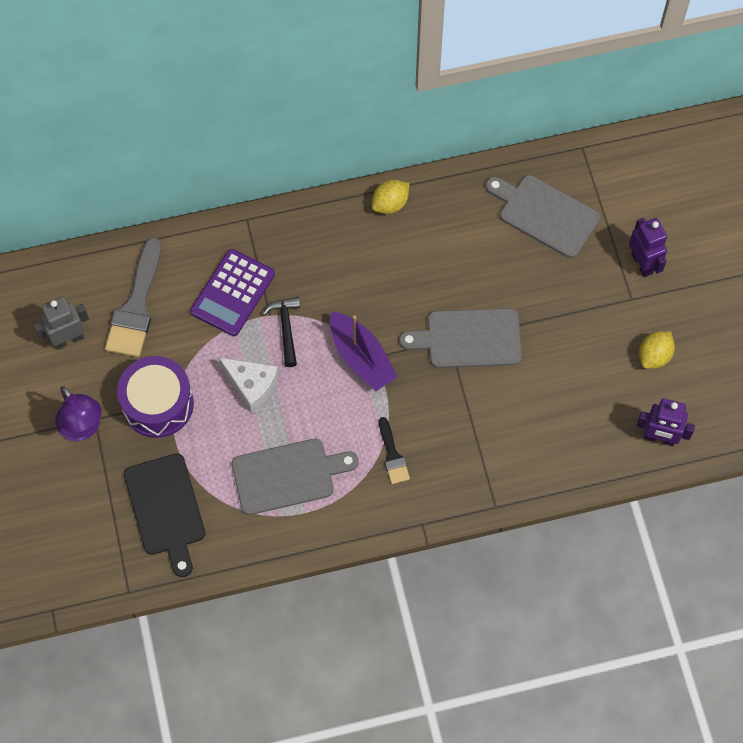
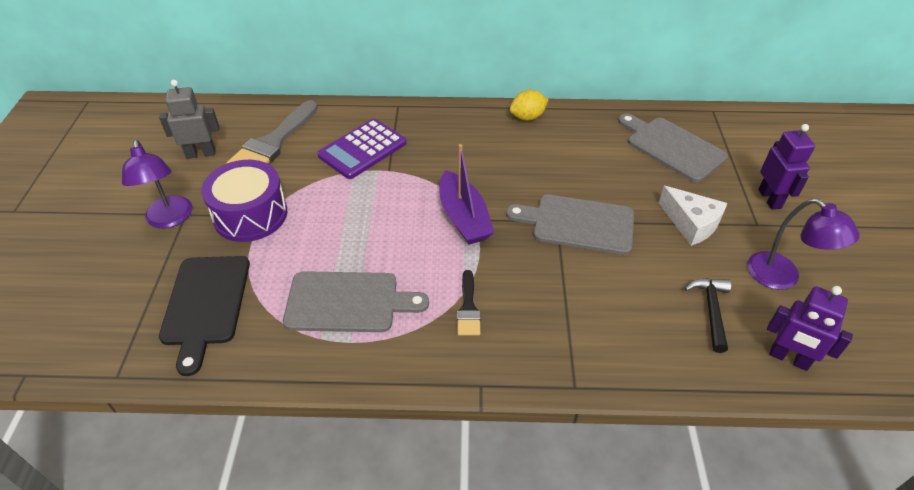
camera: 15 degrees right, 20 degrees down
(251, 385) = (347, 218): white cheese -> white cheese (691, 223)
(286, 328) = (399, 182): black hammer -> black hammer (711, 311)
(654, 356) = (782, 277): yellow lemon -> purple lamp

